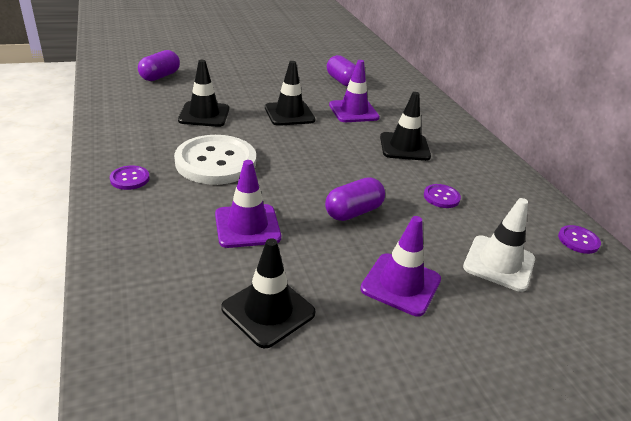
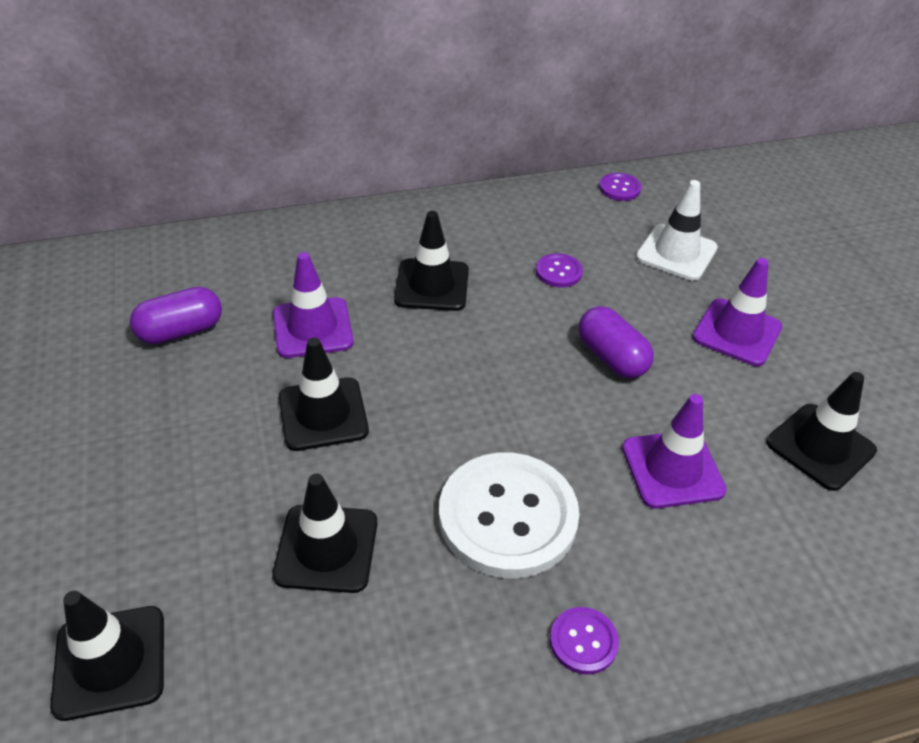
camera: 85 degrees left, 10 degrees up
(160, 76) = (110, 662): purple capsule -> black traffic cone

